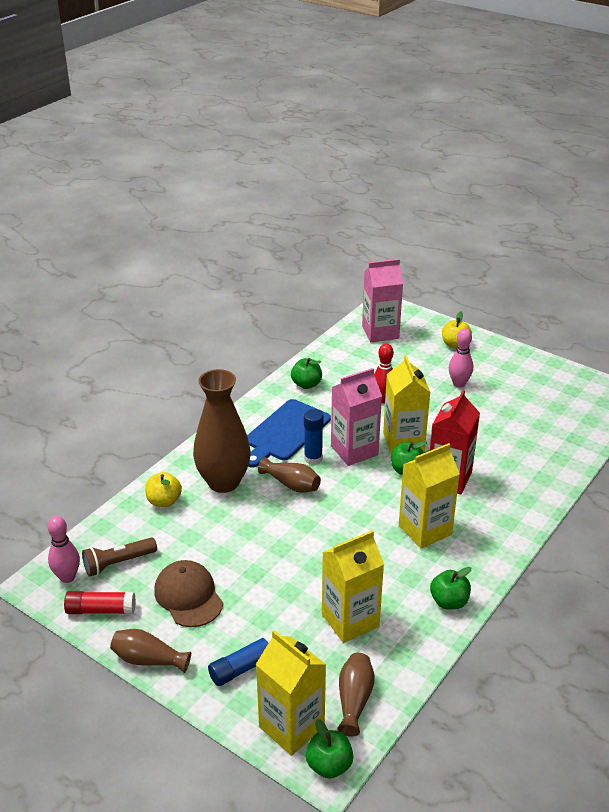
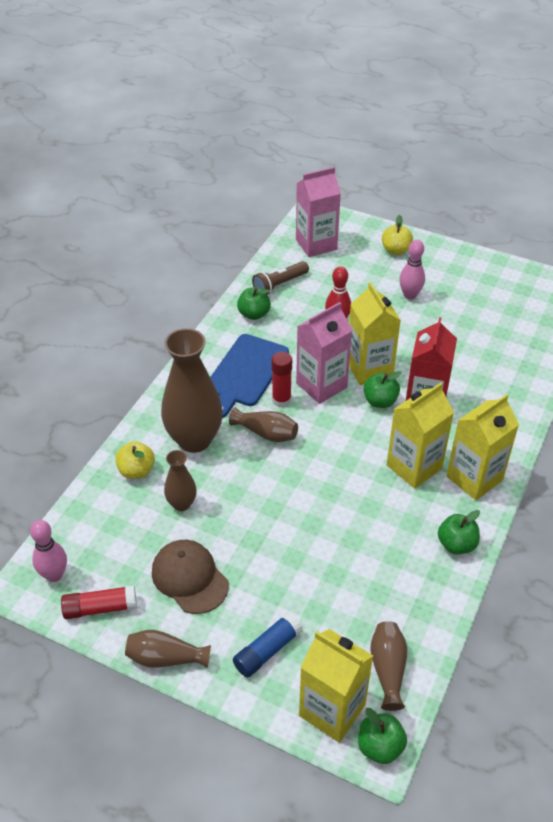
camera: 10 degrees left, 10 degrees up
(118, 563) = (105, 550): brown flashlight -> brown flashlight (279, 285)
(198, 533) = (182, 504): none -> brown vase
(313, 458) = (281, 400): blue glue stick -> red glue stick
(350, 620) = (363, 580): yellow carton -> yellow carton (474, 478)

